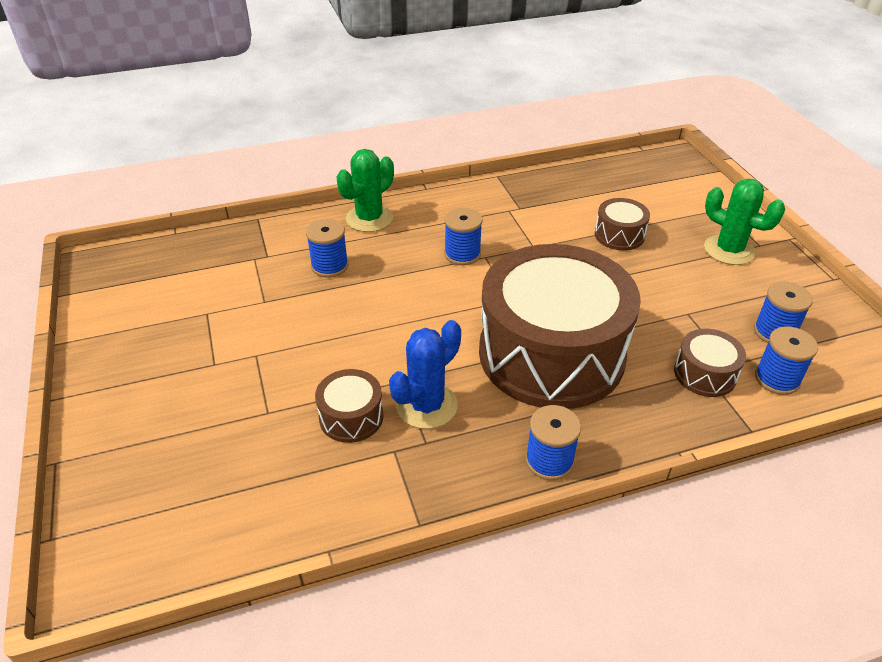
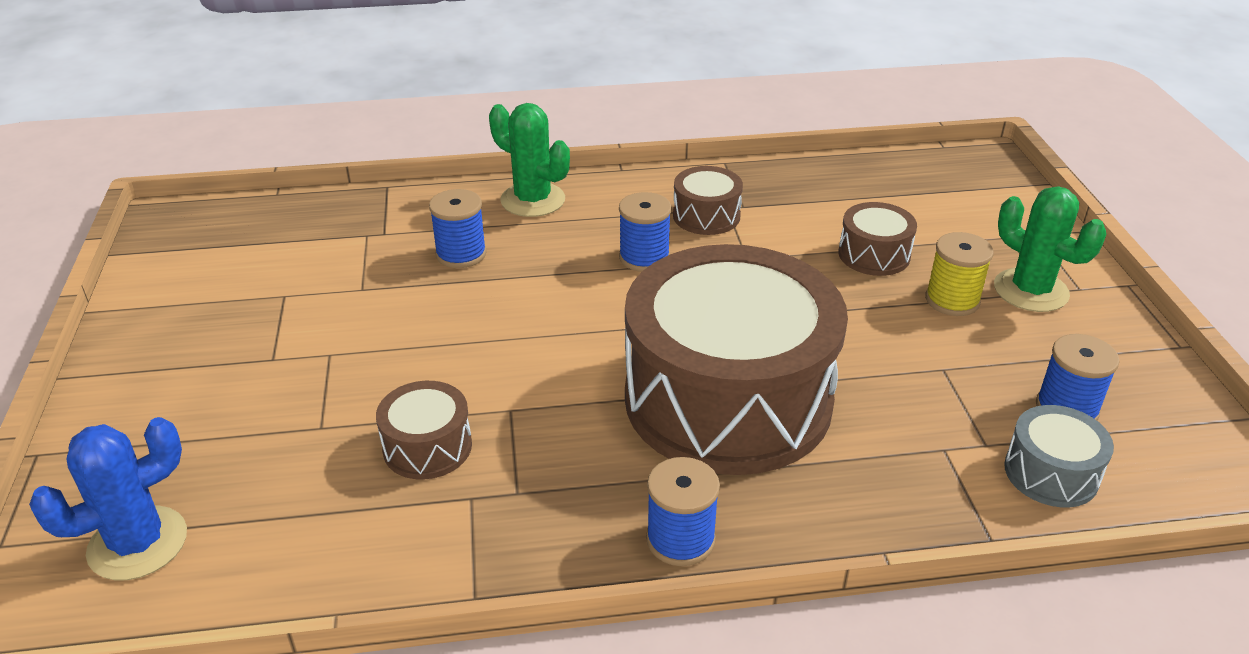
camera: 10 degrees right, 5 degrees down
(369, 218) = (533, 200): green cactus -> green cactus turned 75 degrees clockwise
(426, 405) = (533, 445): blue cactus -> blue cactus (138, 543)
(680, 263) = (952, 300): none -> yellow spool
(705, 374) = (943, 453): brown drum -> brown drum (706, 216)
(777, 379) = (1051, 473): blue spool -> grey drum

